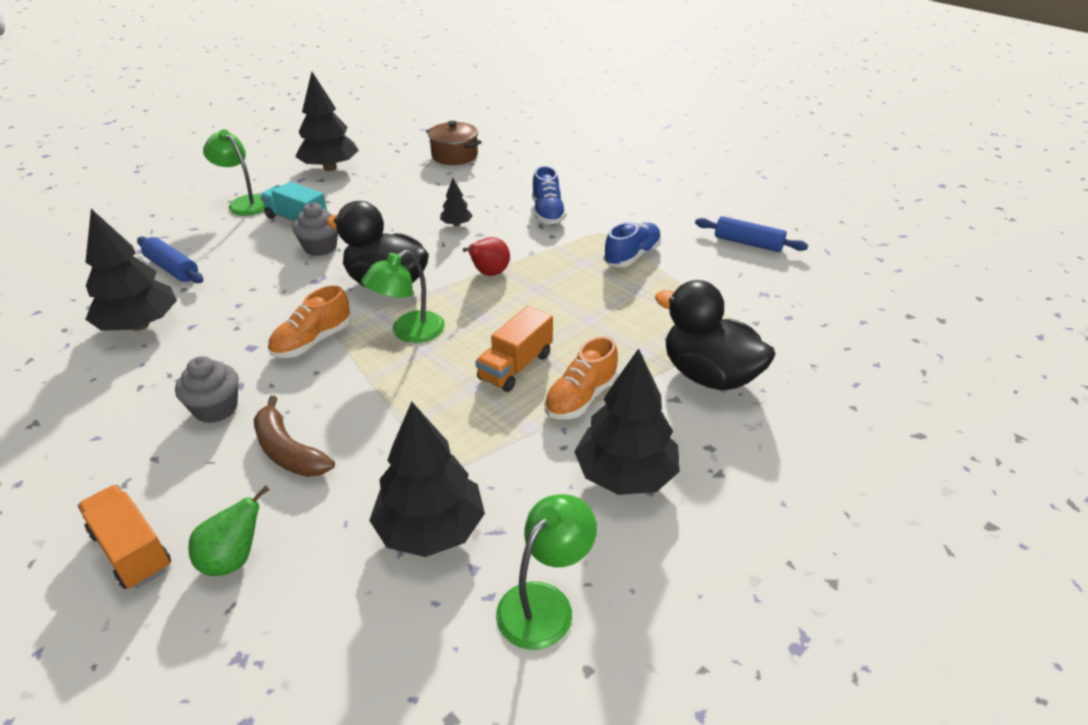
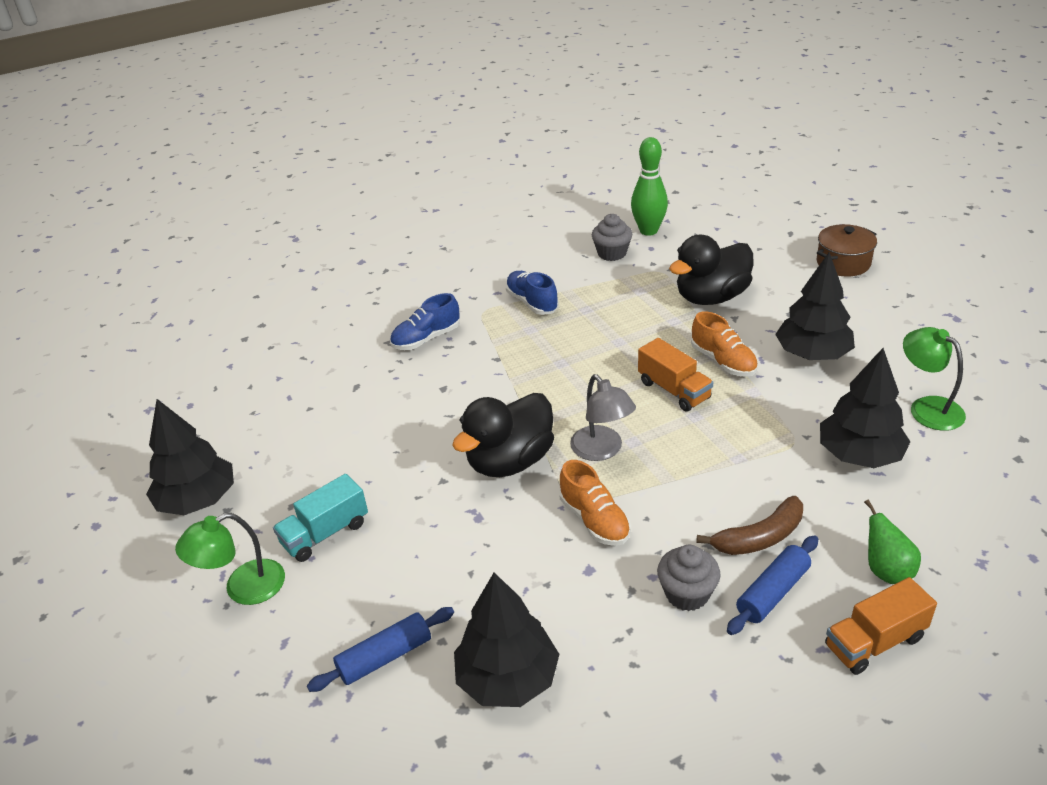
camera: 70 degrees left, 0 degrees up
(320, 247) = (406, 512): grey cupcake -> grey cupcake (612, 253)
(409, 332) = (602, 450): green lamp -> grey lamp
(454, 156) = (248, 389): brown pot -> brown pot (843, 263)
(456, 224) = (414, 402): black tree -> none
(489, 273) = (522, 389): red pear -> none
(547, 213) = (426, 338): blue shoe -> blue shoe turned 135 degrees clockwise
(748, 243) = (541, 242): blue rolling pin -> blue rolling pin (772, 592)
(826, 310) = (648, 231): none -> green bowling pin

